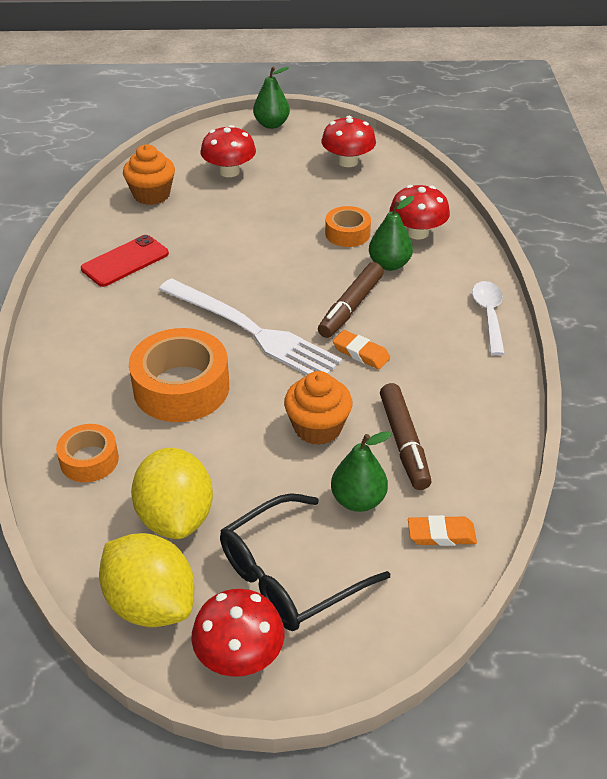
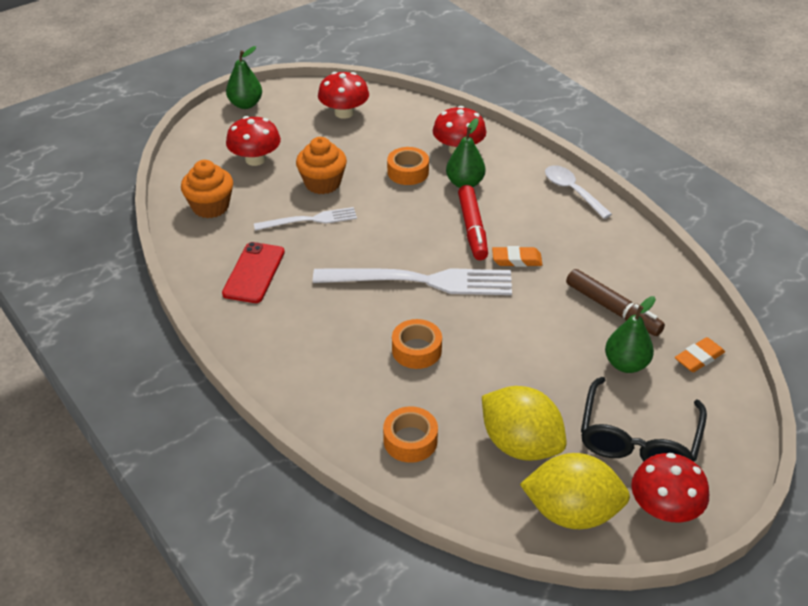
camera: 35 degrees left, 0 degrees up
(181, 387) = (416, 350): orange tape -> orange tape, size x0.56
(217, 238) = (309, 220): none -> white fork
(317, 427) = (546, 328): orange cupcake -> orange cupcake (322, 183)
(351, 307) = (472, 229): brown marker -> red marker

